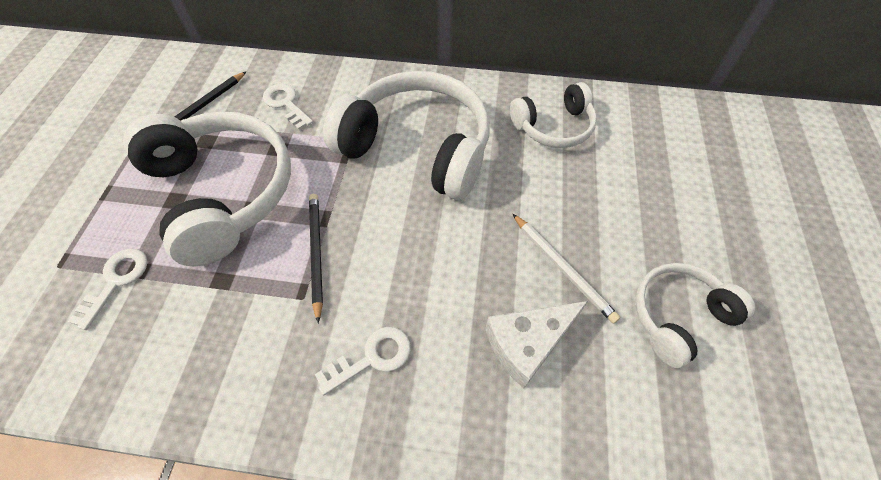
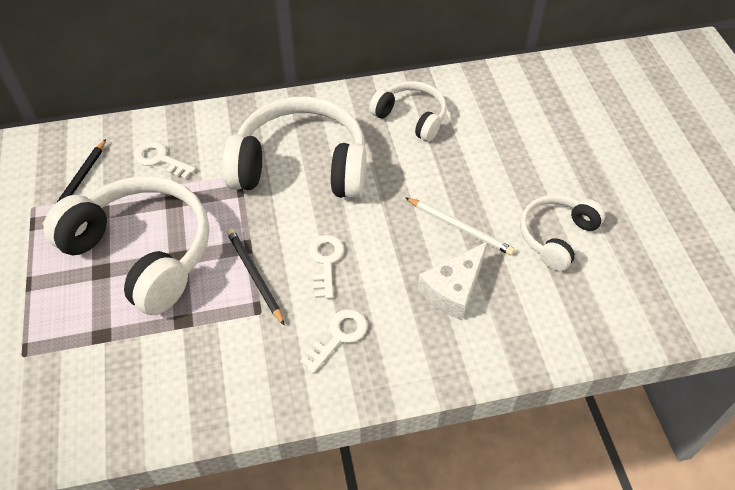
camera: 20 degrees left, 5 degrees down
(116, 281) = (87, 350): white key -> white key (325, 262)
(554, 127) = (411, 117): white headphones -> white headphones turned 105 degrees counterclockwise

